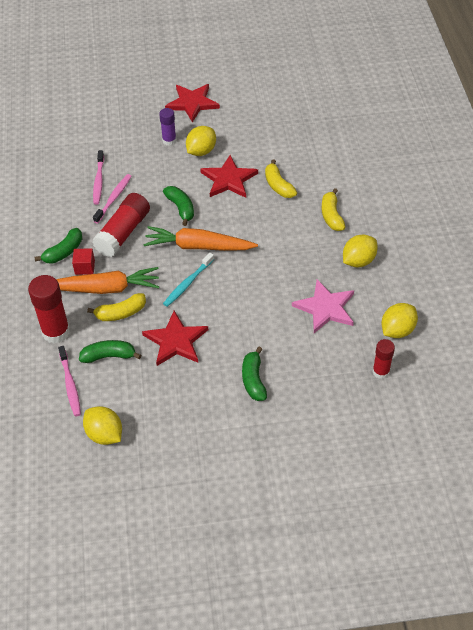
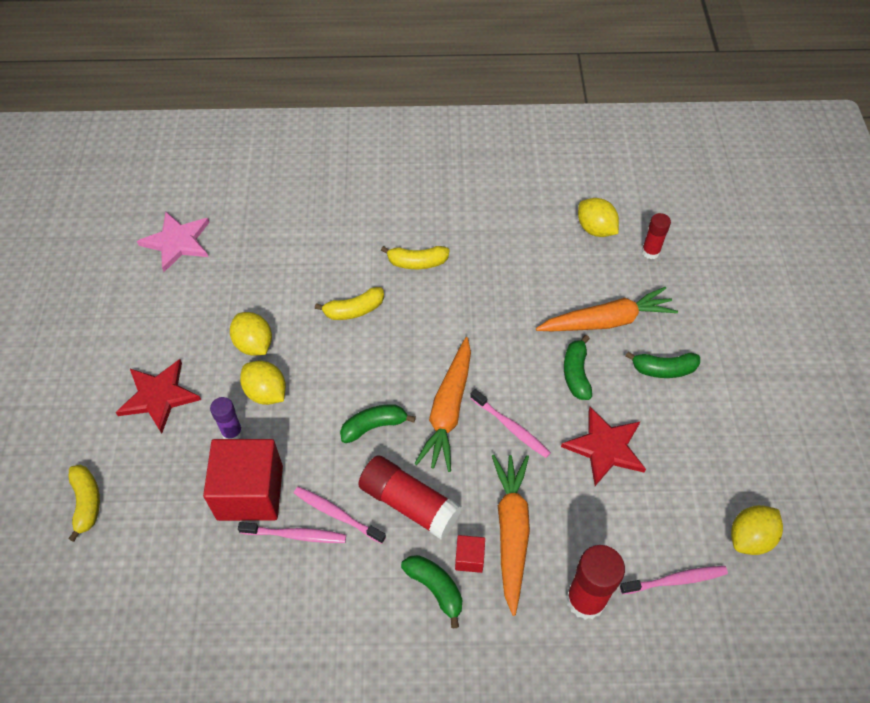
camera: 85 degrees left, 5 degrees up
(109, 356) = (628, 529): green banana -> green banana (576, 373)
(120, 313) = (556, 512): yellow banana -> yellow banana (87, 503)
(127, 156) = (250, 492): none -> red cube
(188, 283) = (511, 427): turquoise toothbrush -> pink toothbrush
(229, 179) = (330, 364): red star -> none
(296, 340) = (607, 321): none -> orange carrot
(325, 308) = (561, 288): pink star -> pink star (177, 242)
(358, 261) = (493, 247): yellow lemon -> yellow lemon (254, 344)

